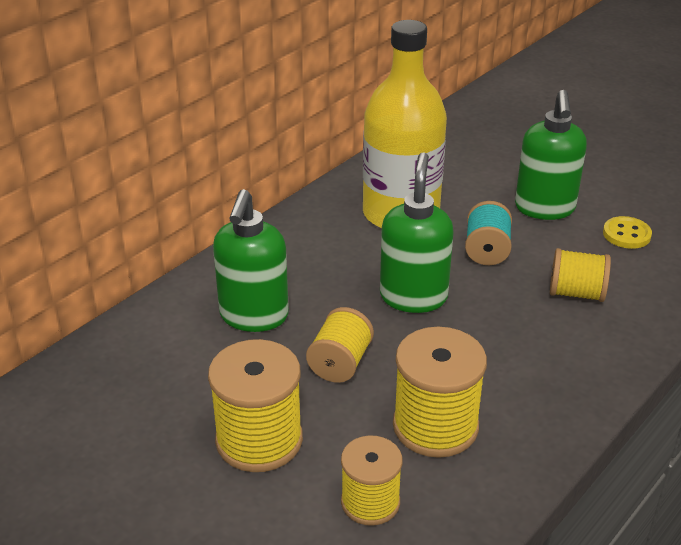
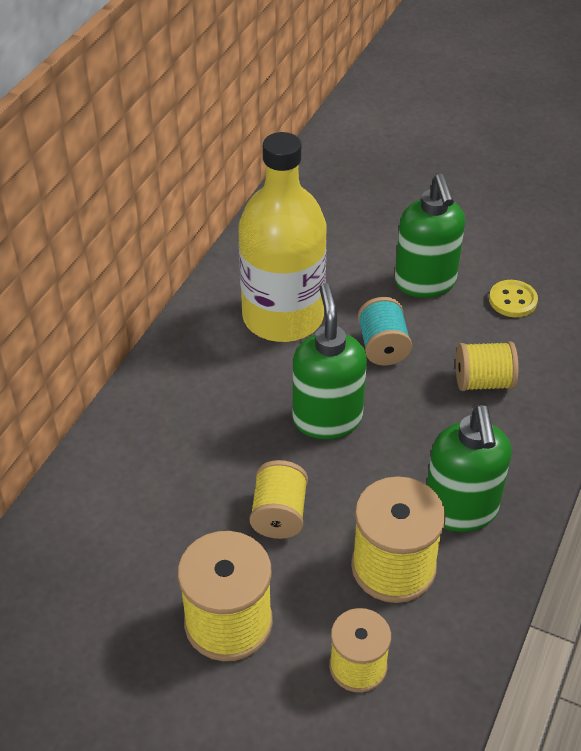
camera: 15 degrees left, 10 degrees up
(254, 317) = (173, 477): green soap dispenser -> green soap dispenser (461, 510)

